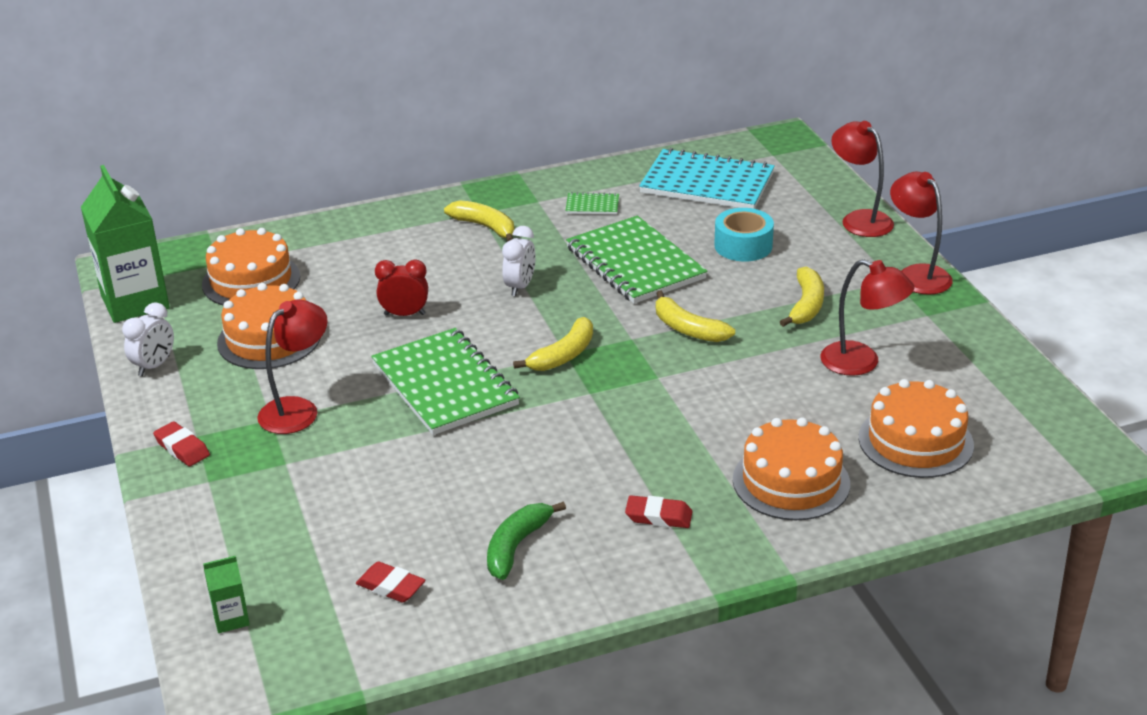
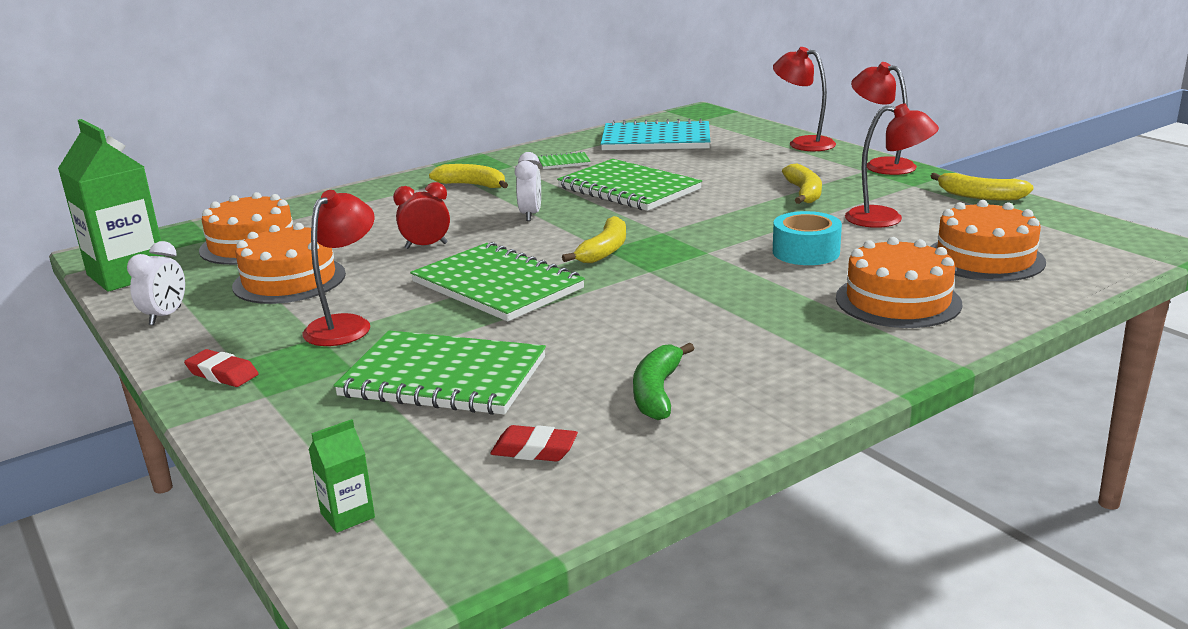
camera: 15 degrees left, 10 degrees down
(353, 491) = (443, 377): none -> green notebook
(658, 516) = (790, 345): red eraser -> none
(688, 329) = (710, 219): yellow banana -> yellow banana (980, 196)
(743, 246) = (717, 168): turquoise tape -> turquoise tape (806, 252)

